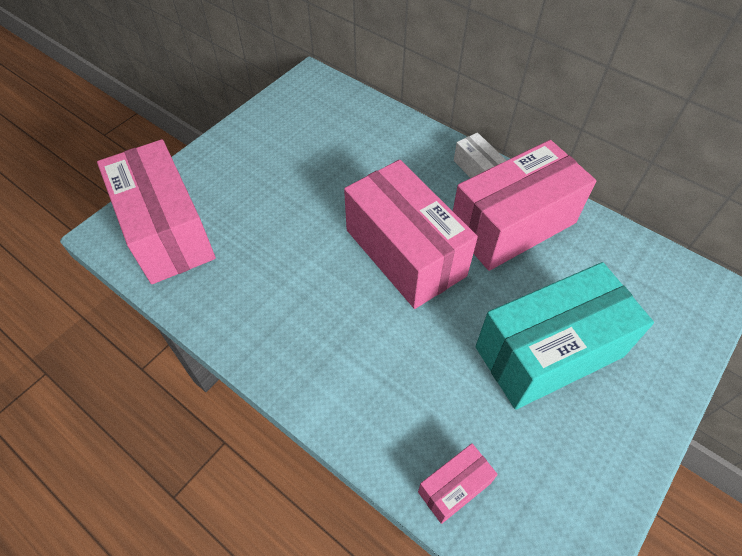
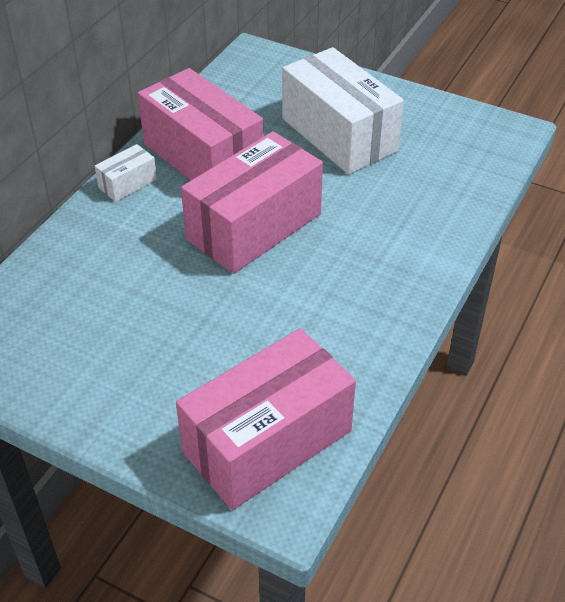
camera: 100 degrees left, 10 degrees down
(454, 487) = (473, 179): pink box -> none
(549, 352) = (339, 135): turquoise box -> white box

